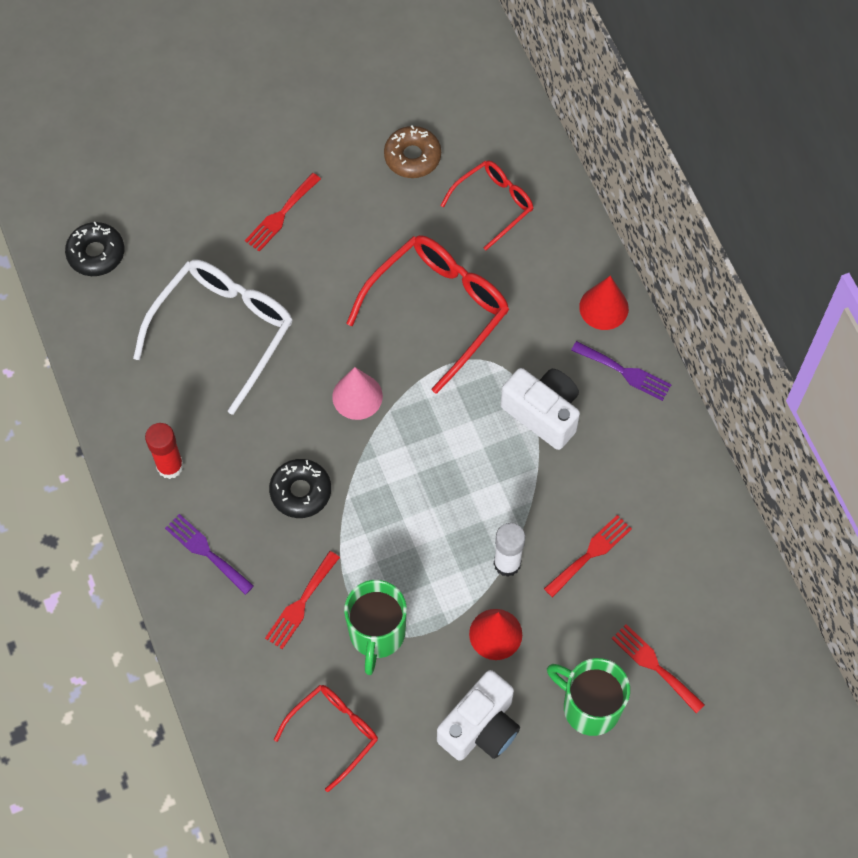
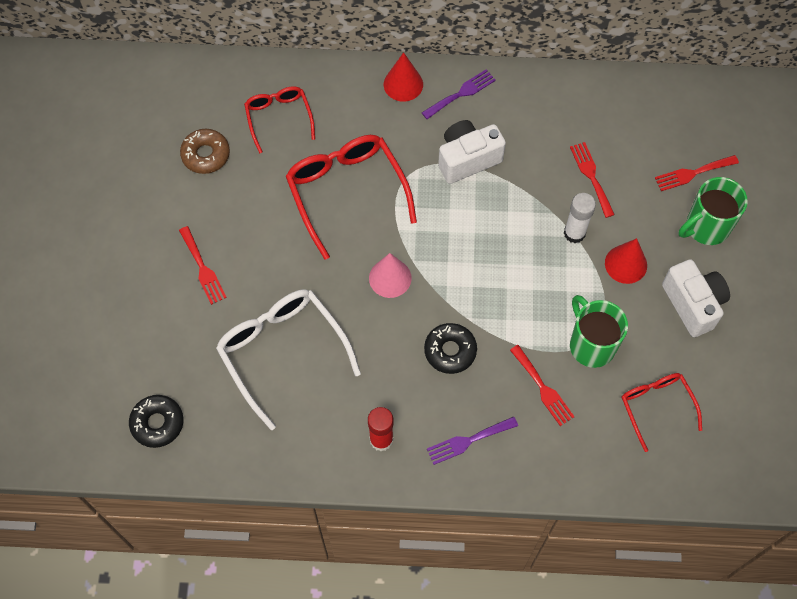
camera: 65 degrees left, 0 degrees up
(377, 634) = (591, 344): green mug -> green mug turned 150 degrees counterclockwise

